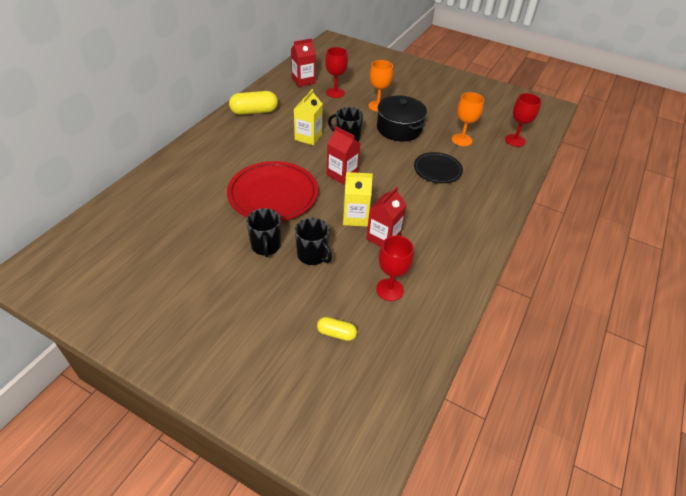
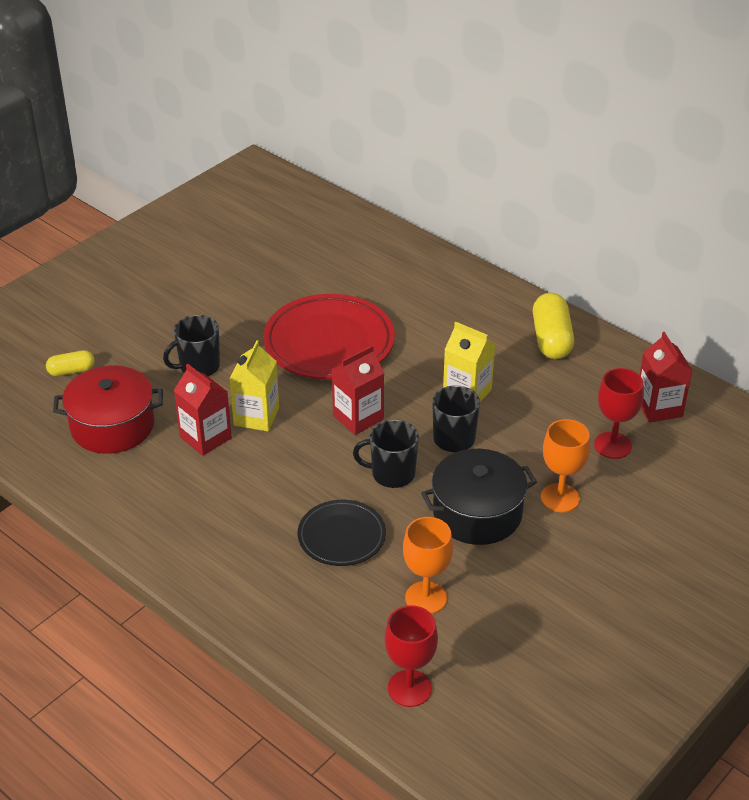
camera: 105 degrees right, 5 degrees down
(266, 246) = (230, 329): black mug -> black mug (392, 474)
(336, 333) = (71, 371): yellow capsule -> yellow capsule turned 45 degrees clockwise
(389, 290) = (112, 426): red goblet -> red pot

